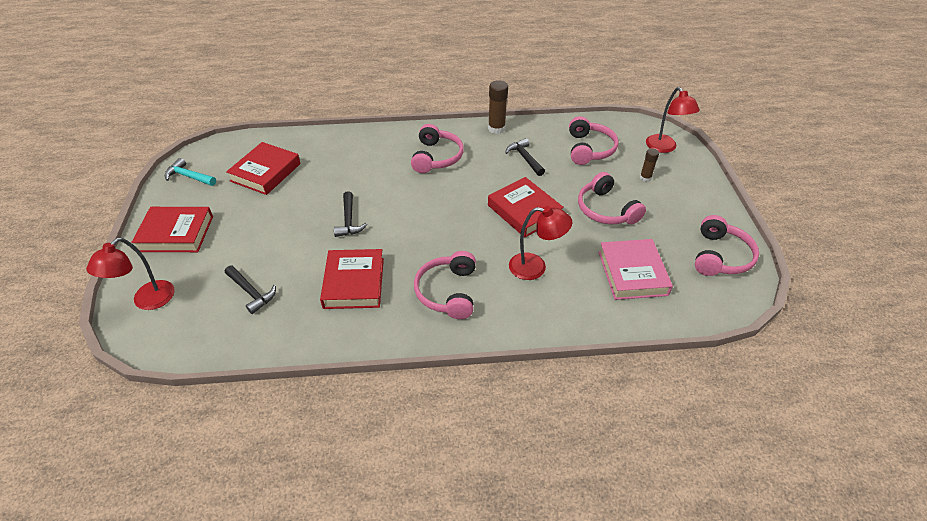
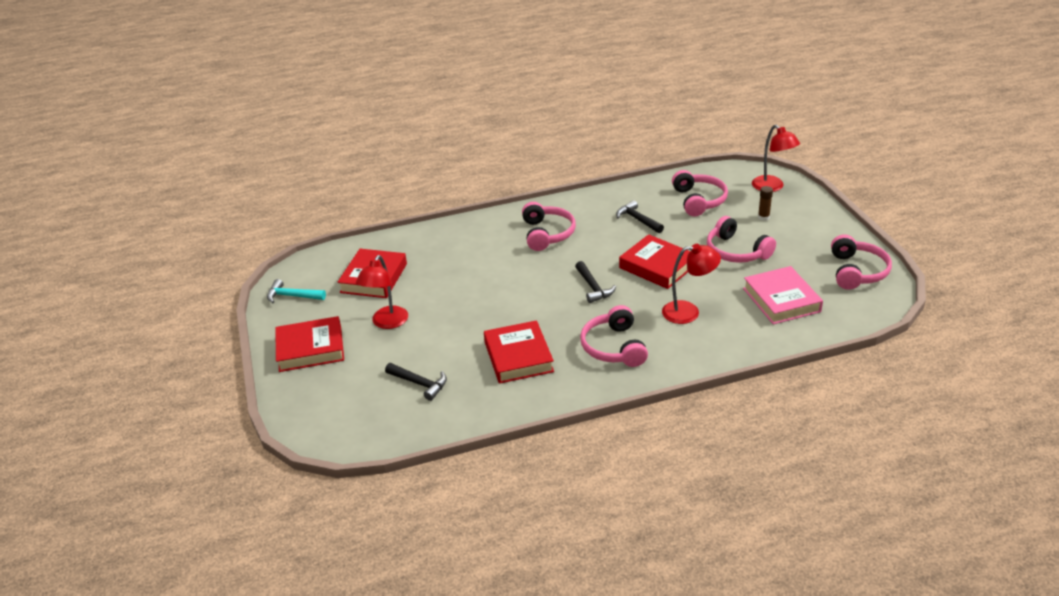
camera: 10 degrees left, 10 degrees down
(147, 301) = (317, 410): red lamp -> red lamp (387, 323)
(349, 220) = (485, 305): black hammer -> black hammer (593, 287)
(496, 128) = (597, 197): brown glue stick -> none

